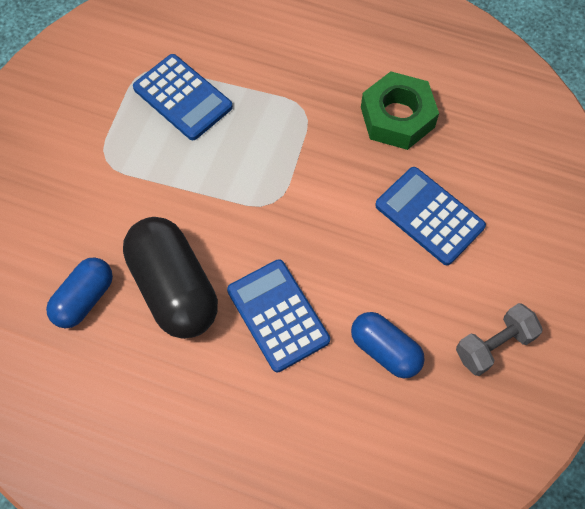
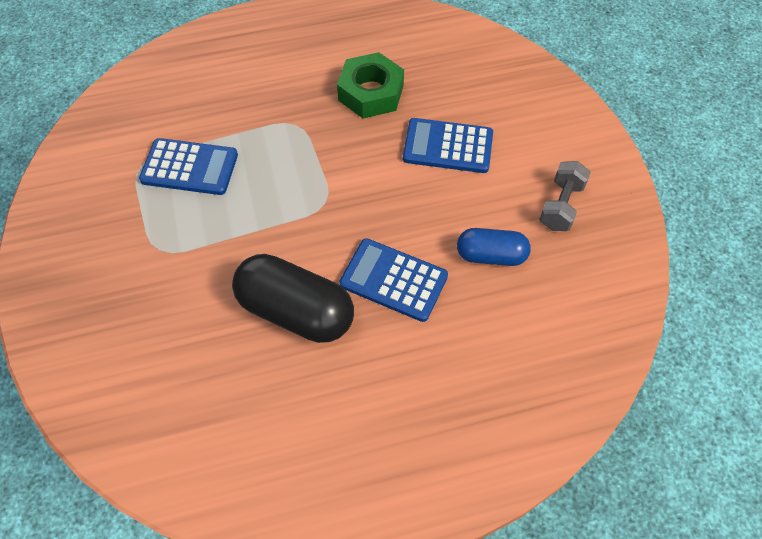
camera: 35 degrees left, 5 degrees down
(84, 299) = (226, 366): blue capsule -> none

